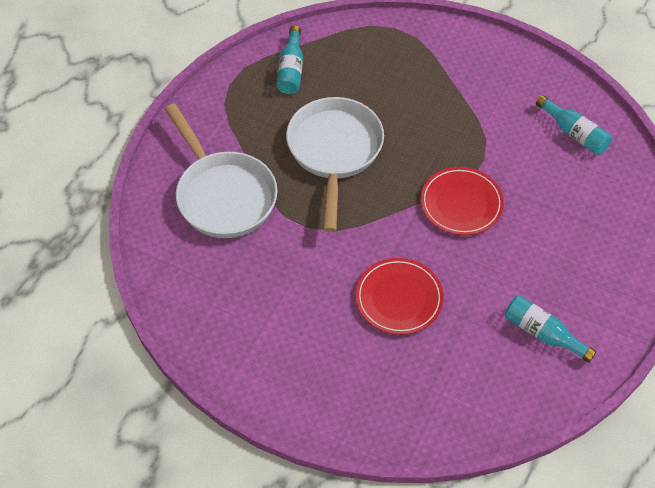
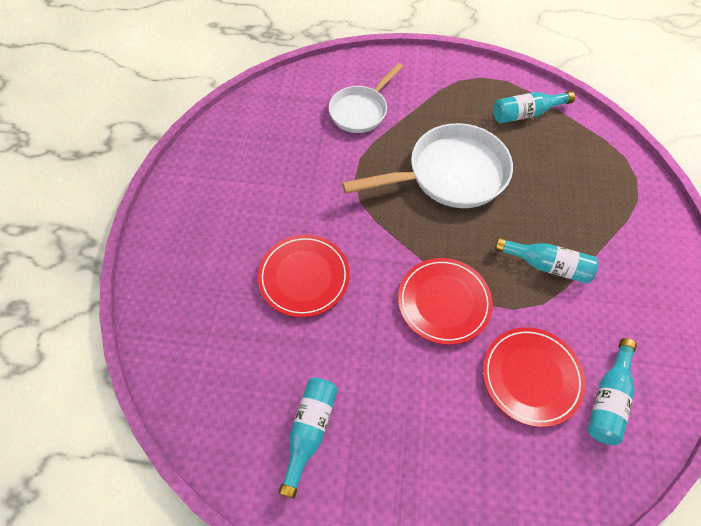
camera: 70 degrees right, 5 degrees up
(223, 195) = (361, 111): white pan -> white pan, size x0.63
(453, 122) = (546, 265): none -> turquoise bottle
(543, 171) = (531, 377): none -> red plate

